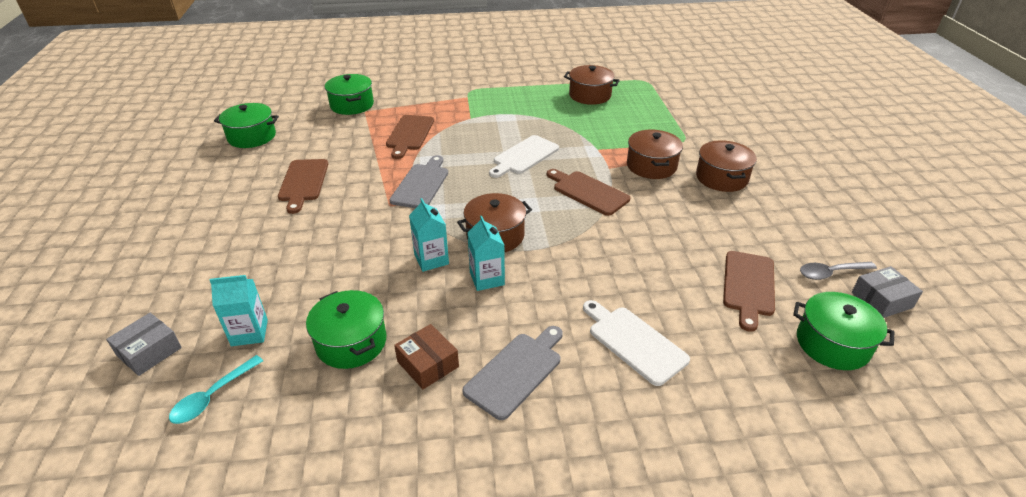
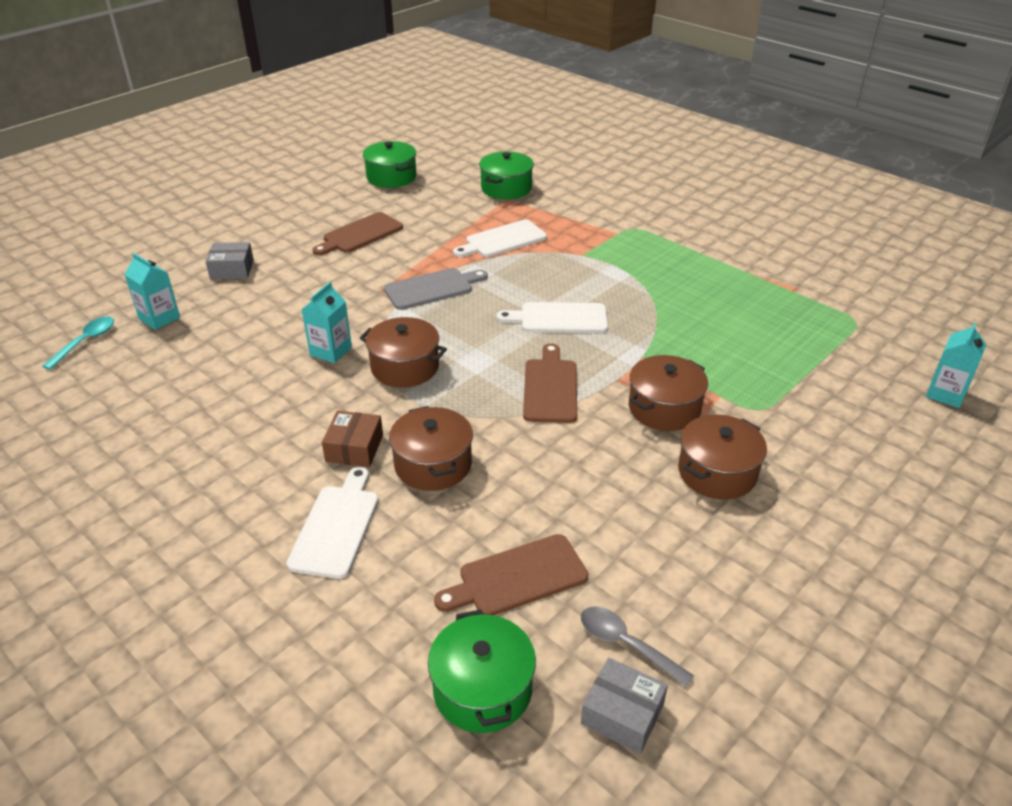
camera: 50 degrees right, 0 degrees up
(149, 351) = (106, 292): grey box -> grey box (232, 269)
(213, 396) = (85, 342): turquoise spoon -> turquoise spoon turned 120 degrees clockwise
(351, 342) = (190, 368): green pot -> none
(410, 134) = (503, 240): brown cutting board -> white cutting board
(428, 364) = (199, 418): brown box -> brown box (354, 448)
(487, 278) = (337, 394): turquoise carton -> turquoise carton (945, 394)
(516, 372) = (231, 471): grey cutting board -> none
(590, 95) = (750, 300): brown pot -> brown pot (433, 464)

